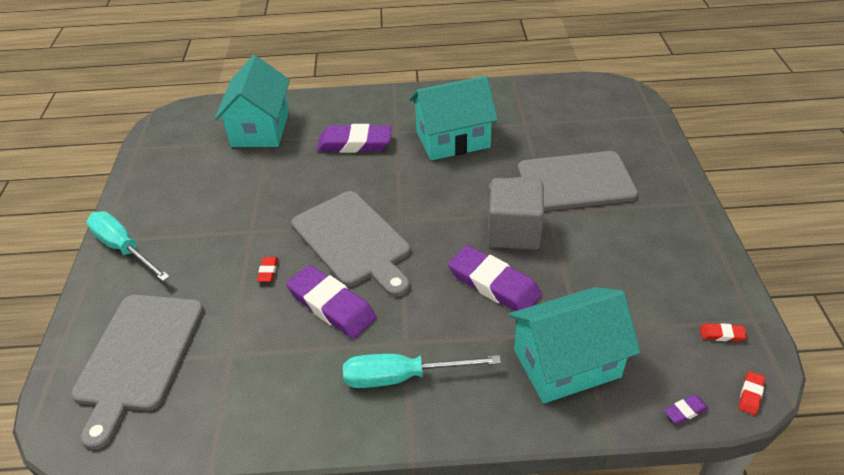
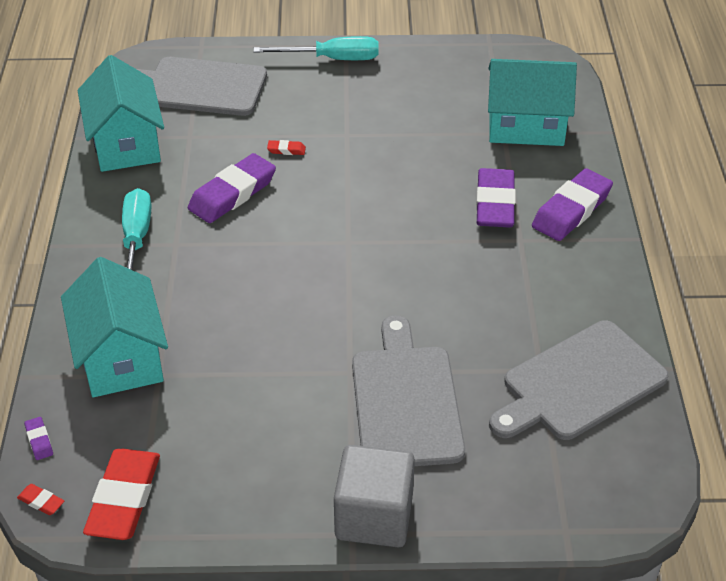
camera: 90 degrees right, 0 degrees up
(124, 248) = (332, 59): turquoise screwdriver -> turquoise screwdriver turned 45 degrees clockwise
(353, 241) = (321, 206): grey cutting board -> grey cutting board (579, 383)
(452, 139) = (502, 292): turquoise house -> turquoise house (126, 144)
(494, 284) = (238, 312): purple eraser -> purple eraser (571, 210)
(513, 232) = (317, 336): grey cube -> grey cube (374, 516)
(722, 334) = (124, 499): red eraser -> red eraser, size x2.40

